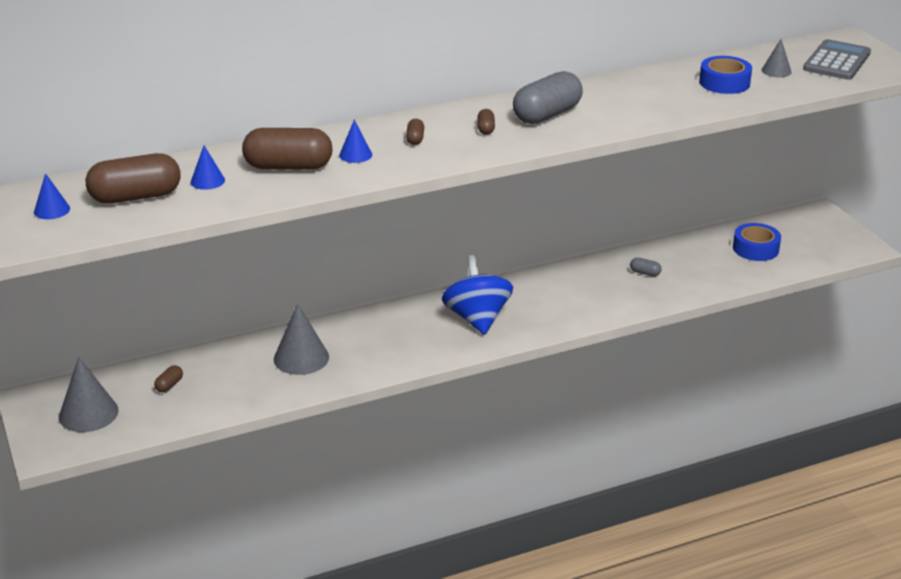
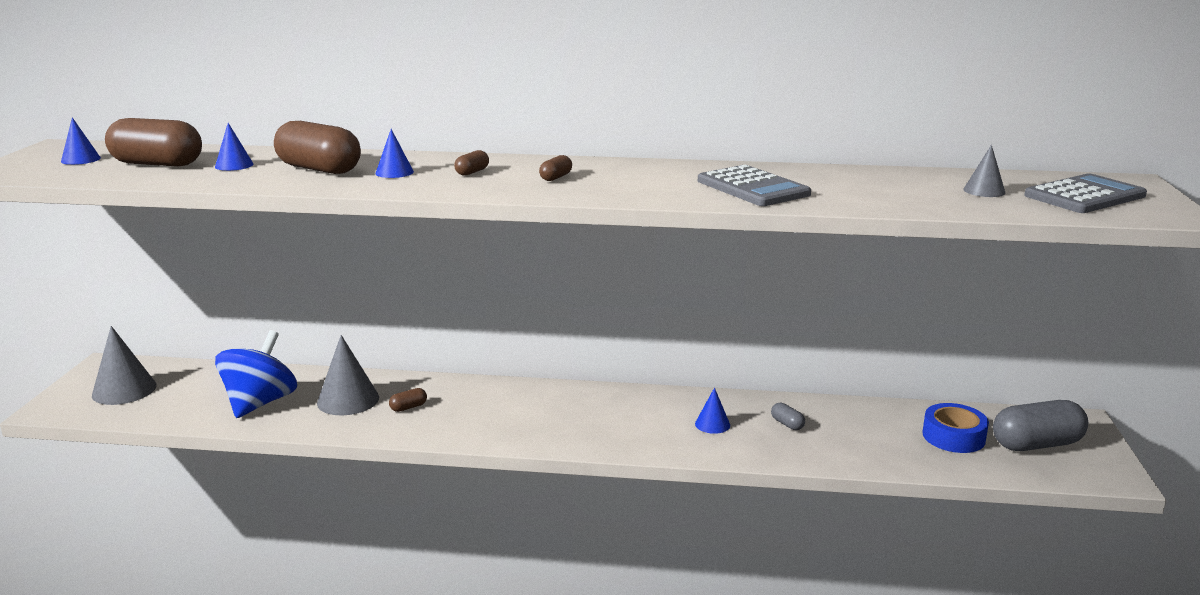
camera: 30 degrees right, 10 degrees down
(169, 385) = (214, 388): brown capsule -> brown capsule (408, 407)
(477, 318) = (553, 415): blue spinning top -> blue spinning top (260, 403)
(547, 115) = (640, 179): grey capsule -> grey capsule (1036, 444)
(596, 289) = (712, 424): none -> blue cone
(633, 105) = (752, 188): none -> grey calculator
(724, 83) = (897, 189): blue tape -> none

